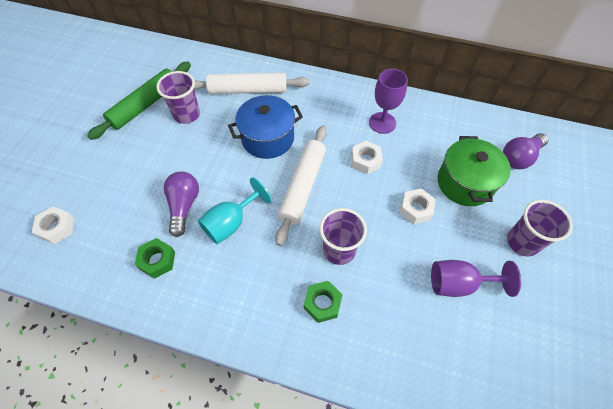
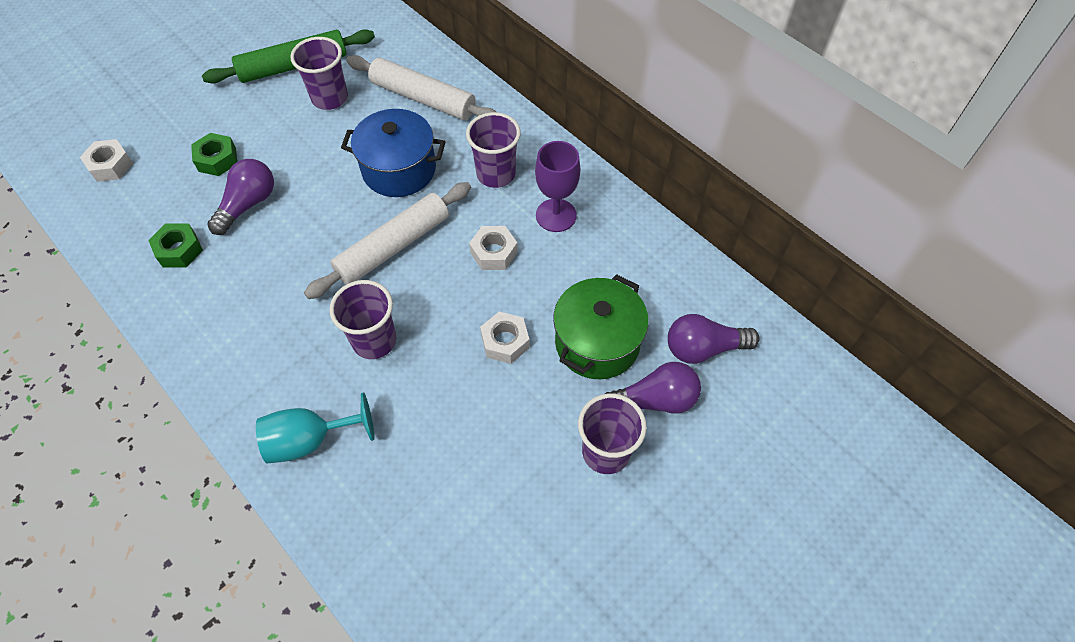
camera: 30 degrees right, 0 degrees up
(231, 223) = (282, 249): turquoise goblet -> turquoise goblet (310, 440)
(322, 303) = (309, 388): green nut -> green nut (217, 159)
(329, 115) = (496, 174): none -> purple cup
(458, 284) = (480, 454): purple goblet -> none
(521, 199) = (655, 400): none -> purple light bulb

